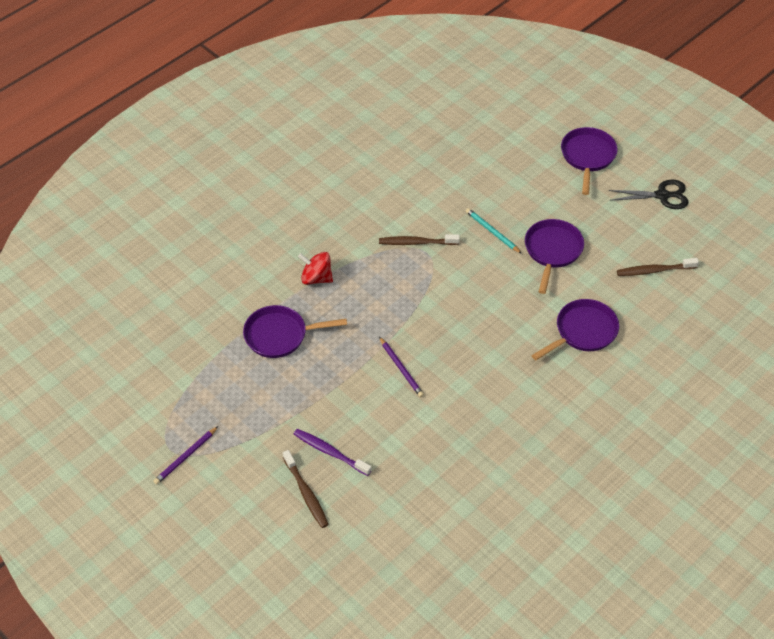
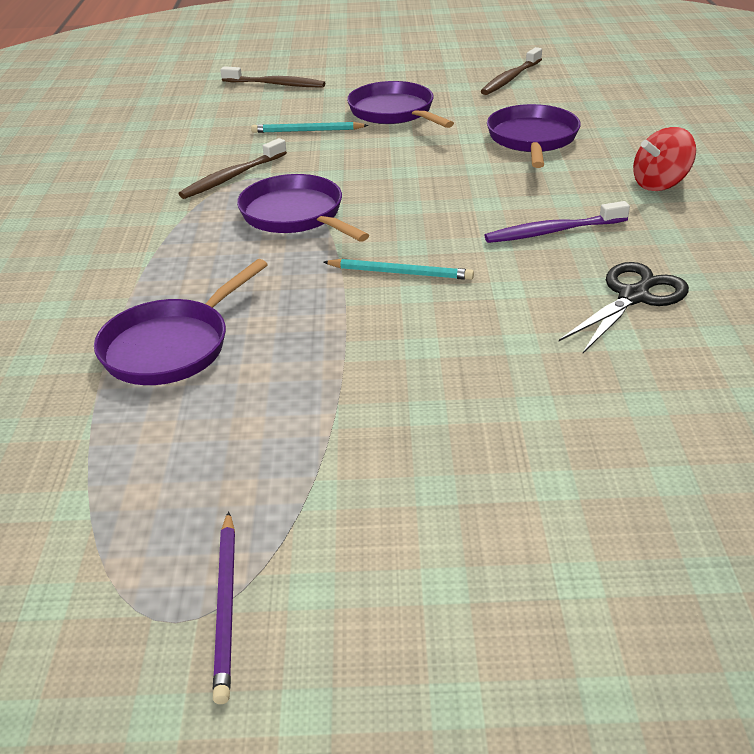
camera: 45 degrees left, 15 degrees down
(306, 493) = (513, 483): brown toothbrush -> brown toothbrush (276, 84)
(316, 278) = (142, 267): red spinning top -> red spinning top (660, 184)
(330, 452) = (459, 410): purple toothbrush -> purple toothbrush (552, 231)
(401, 368) = (400, 273): purple pencil -> turquoise pencil
(587, 157) = (314, 55): purple pan -> purple pan (296, 215)
(662, 195) = (425, 44): black scissors -> black scissors (633, 297)

